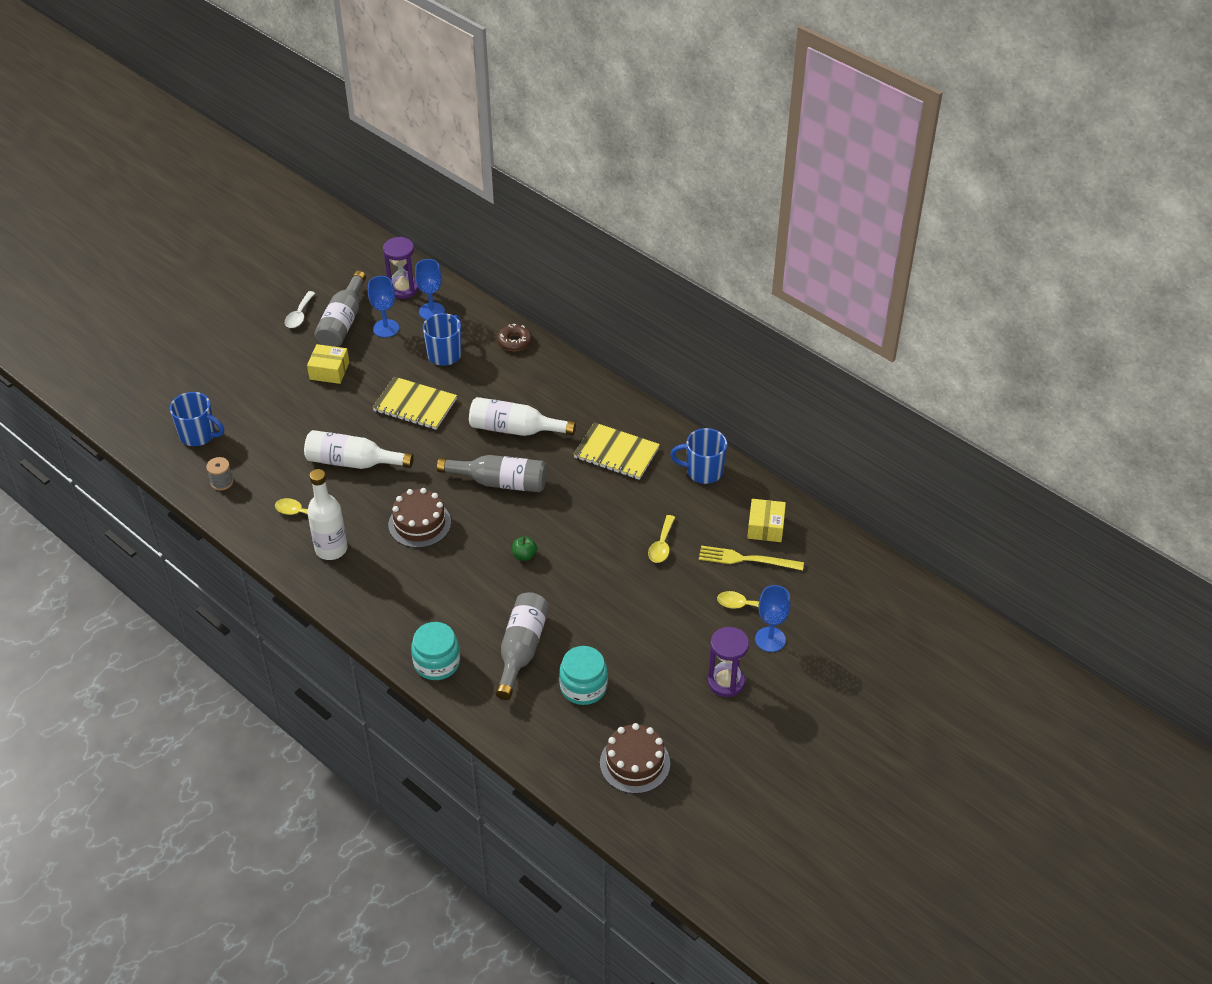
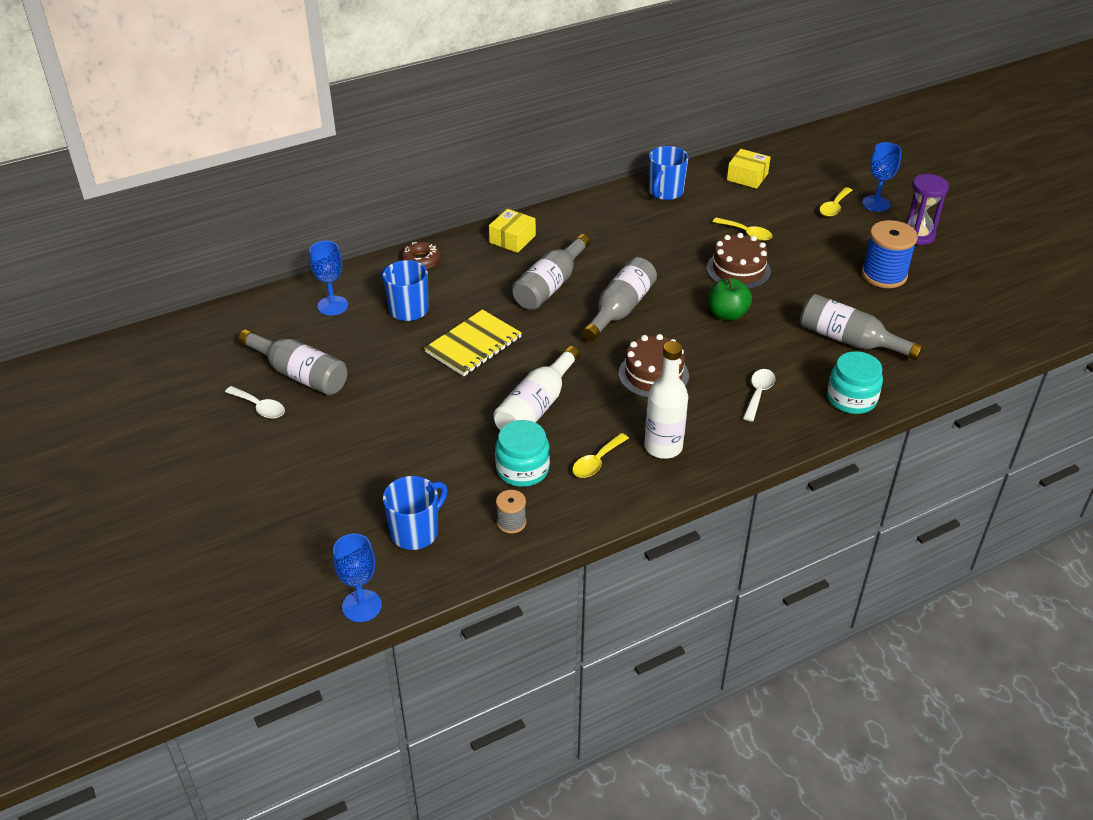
camera: 70 degrees left, 5 degrees down
(329, 371) = (375, 399): yellow box -> yellow box (512, 239)
(386, 328) = (335, 343): blue goblet -> blue goblet (361, 606)
(403, 289) = (279, 319): purple hourglass -> none
(420, 597) = (758, 393): none -> white spoon
(515, 429) = (550, 285): white bottle -> grey bottle
(524, 555) = (727, 314): green apple -> green apple, size x1.66
(583, 687) = (905, 313): turquoise jar -> turquoise jar (522, 469)
(616, 453) = (617, 233): yellow notebook -> none
(635, 763) = (999, 302): brown cake -> brown cake (738, 270)
(640, 662) = (884, 275): none -> blue spool
(746, 559) = (781, 194): yellow fork -> none

